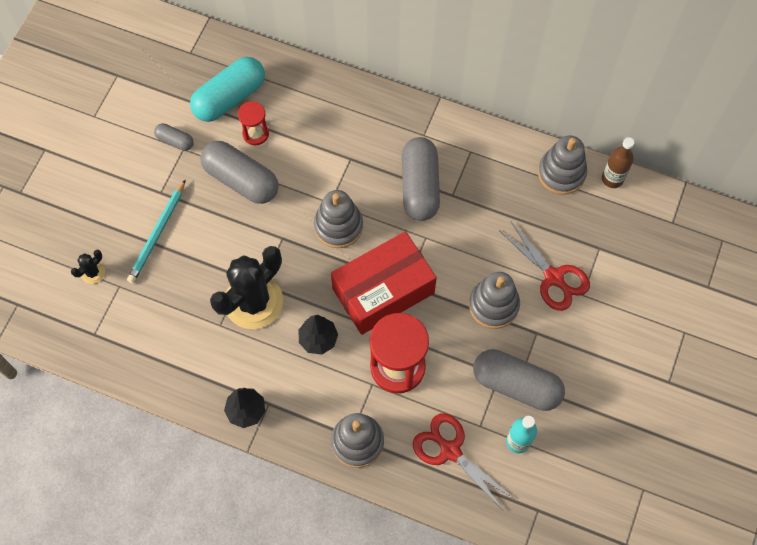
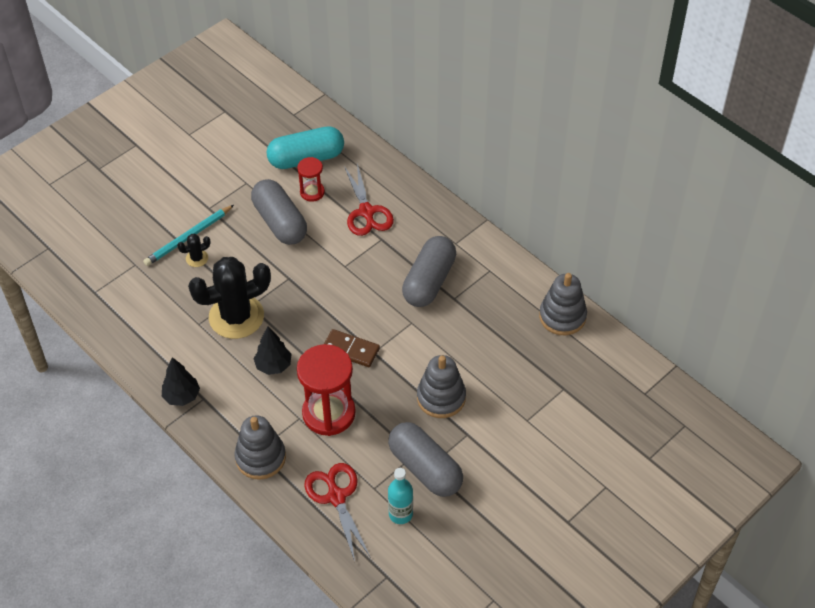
camera: 25 degrees right, 15 degrees down
(92, 272) = (120, 247): black cactus -> black cactus (197, 258)
(175, 141) = (243, 174): grey capsule -> none
(338, 226) = (341, 286): grey stacking toy -> none
(383, 291) = (350, 350): red box -> brown domino
(554, 277) = (508, 396): red scissors -> red scissors (366, 212)
(612, 179) = (607, 338): brown bottle -> none

